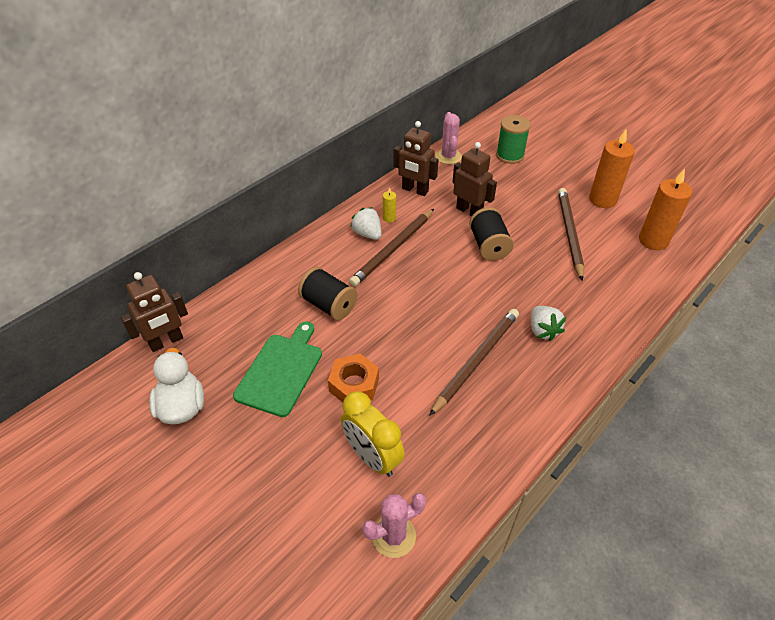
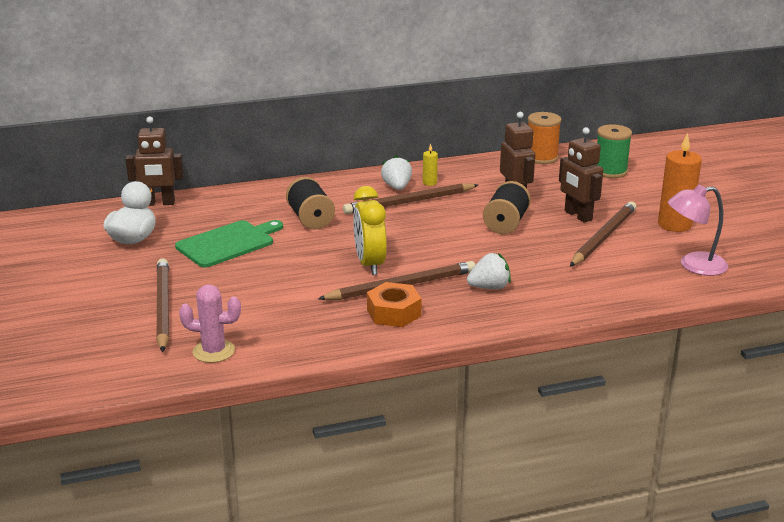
camera: 30 degrees right, 20 degrees down
(292, 495) = (162, 307): none -> brown pencil
(354, 385) = (278, 267): orange nut -> orange nut (394, 313)
(372, 457) = (246, 308): yellow clock -> yellow clock (369, 264)
(415, 190) = (477, 171): brown robot -> brown robot (577, 215)
(448, 156) = (541, 158): pink cactus -> orange spool
(543, 330) = (489, 287): white strawberry -> white strawberry turned 120 degrees counterclockwise
(653, 240) = (693, 265): orange candle -> pink lamp

